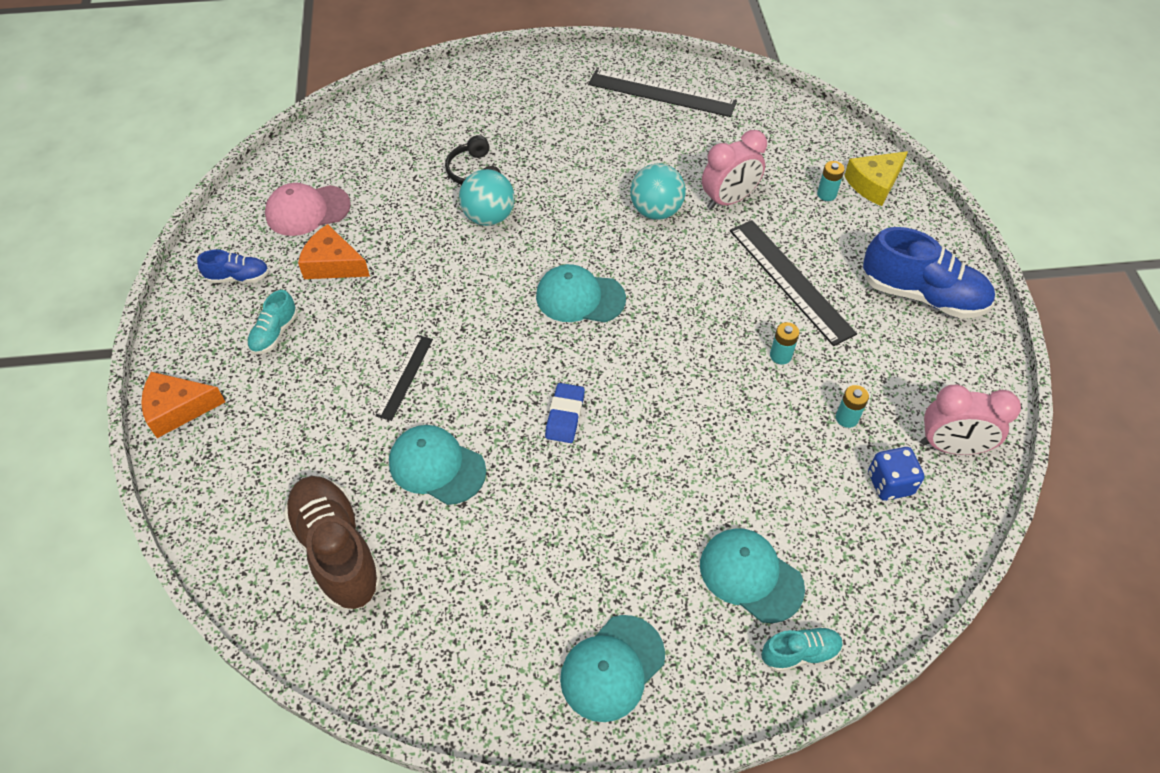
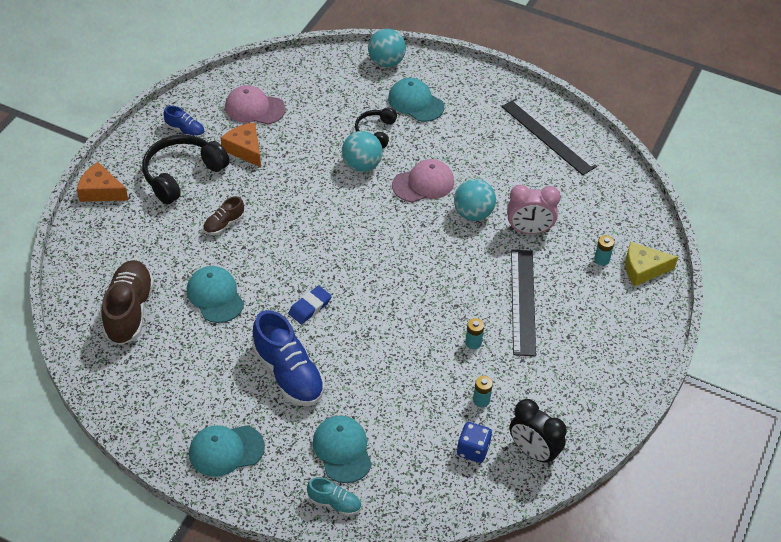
camera: 30 degrees right, 5 degrees down
(274, 333) = (182, 174): turquoise shoe -> black headphones
(377, 368) = (224, 224): none -> brown shoe
(405, 377) = (236, 237): black ruler -> none
(424, 92) = (386, 62): none -> turquoise ball
(575, 204) = (423, 183): none -> pink cap
(580, 297) = (377, 243): turquoise cap -> turquoise cap (415, 102)
(922, 295) = (605, 356): blue shoe -> blue shoe (288, 374)
(951, 446) = (533, 452): pink clock -> black clock

